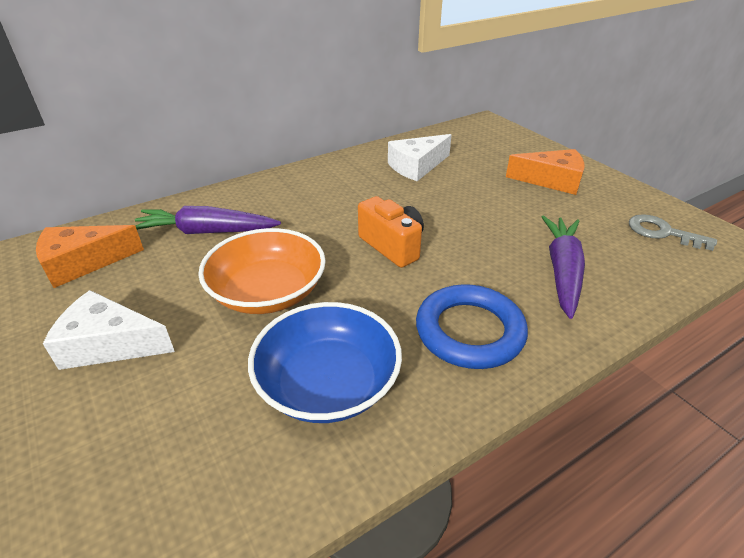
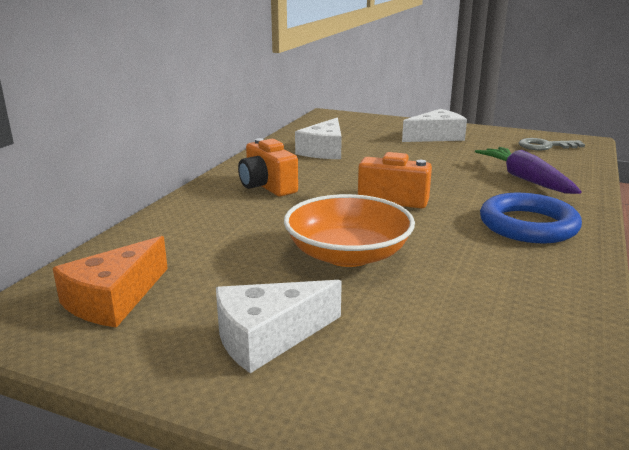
camera: 35 degrees left, 15 degrees down
(206, 232) = (211, 237): purple carrot -> none
(314, 193) = (267, 187): none -> orange camera
(328, 383) = (492, 284): blue bowl -> none
(551, 180) = (436, 137): orange cheese -> white cheese

